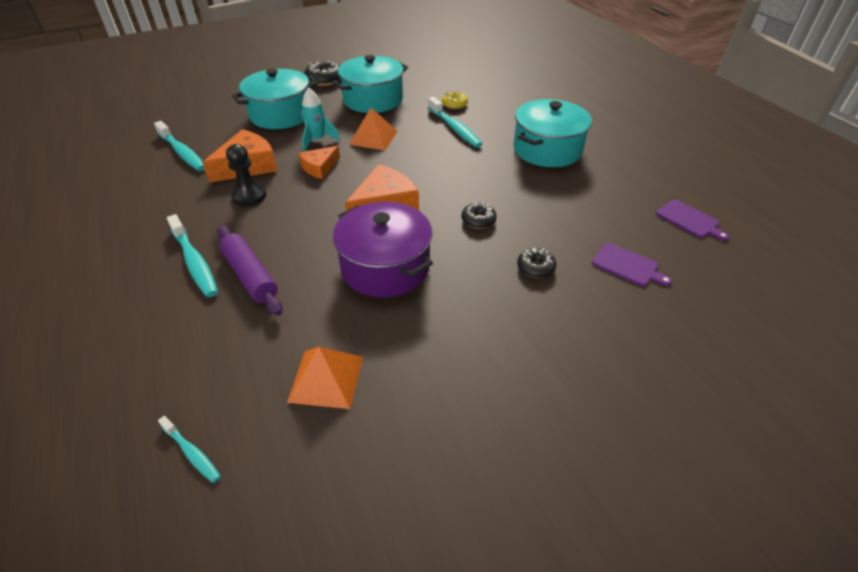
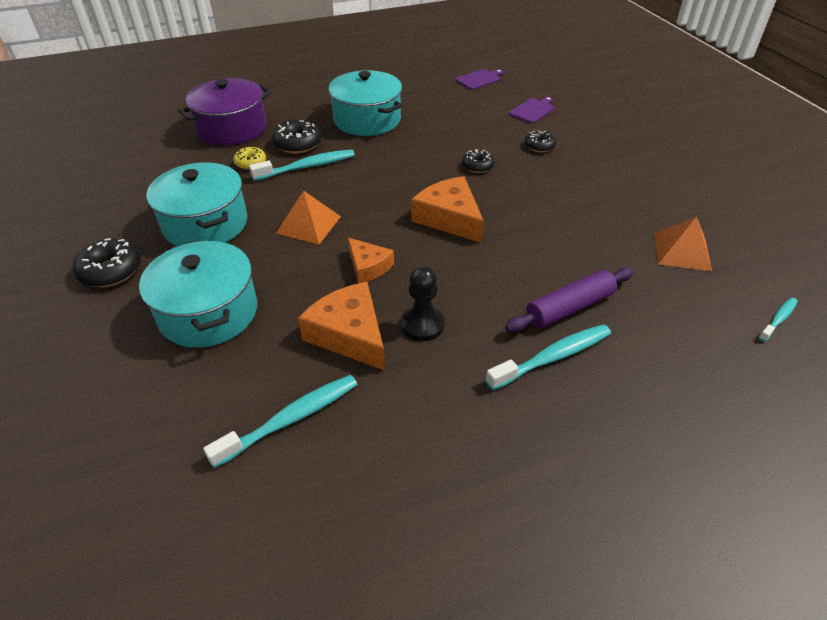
camera: 85 degrees left, 0 degrees up
(317, 140) = (300, 271): turquoise rocket -> none
(385, 267) = (546, 219): purple pot -> purple pot (232, 129)
(490, 120) = (298, 144): none -> black donut

